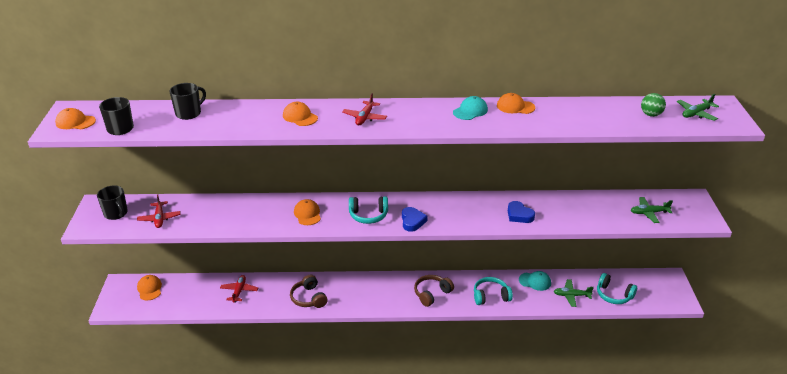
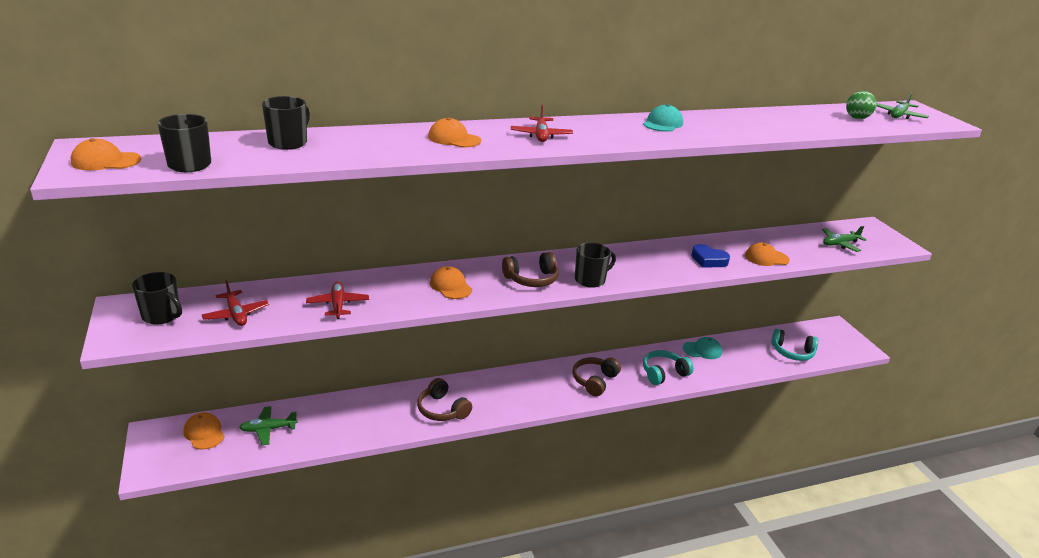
camera: 20 degrees left, 5 degrees down
(239, 291) = (341, 416): red plane -> red plane (338, 305)
(368, 215) = (531, 279): turquoise headphones -> brown headphones
(412, 221) = (590, 280): blue heart -> black mug
(515, 106) = (709, 117): orange cap -> orange cap (766, 258)
(571, 295) = (750, 359): green plane -> green plane (268, 429)

